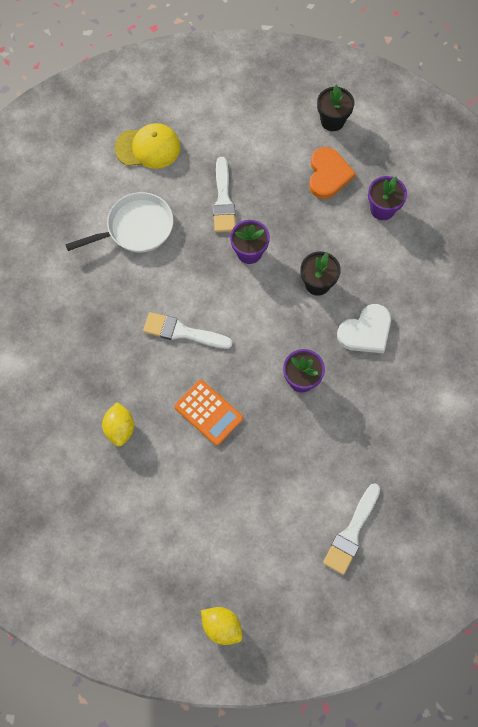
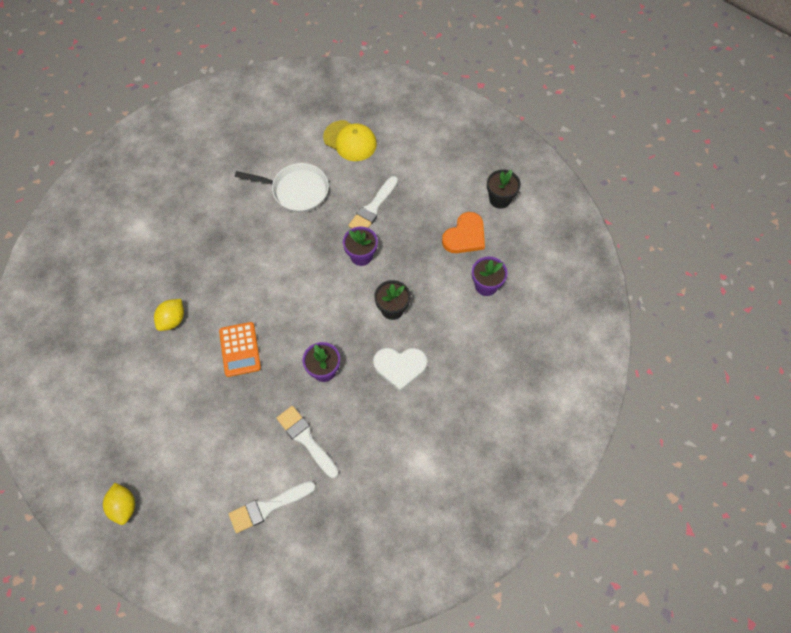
camera: 35 degrees right, 5 degrees down
(182, 332) = (268, 281): white brush -> white brush (306, 439)

